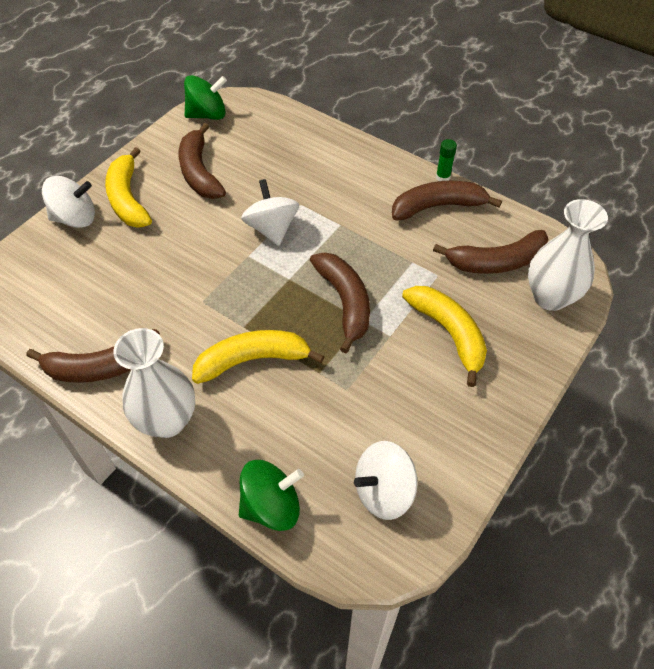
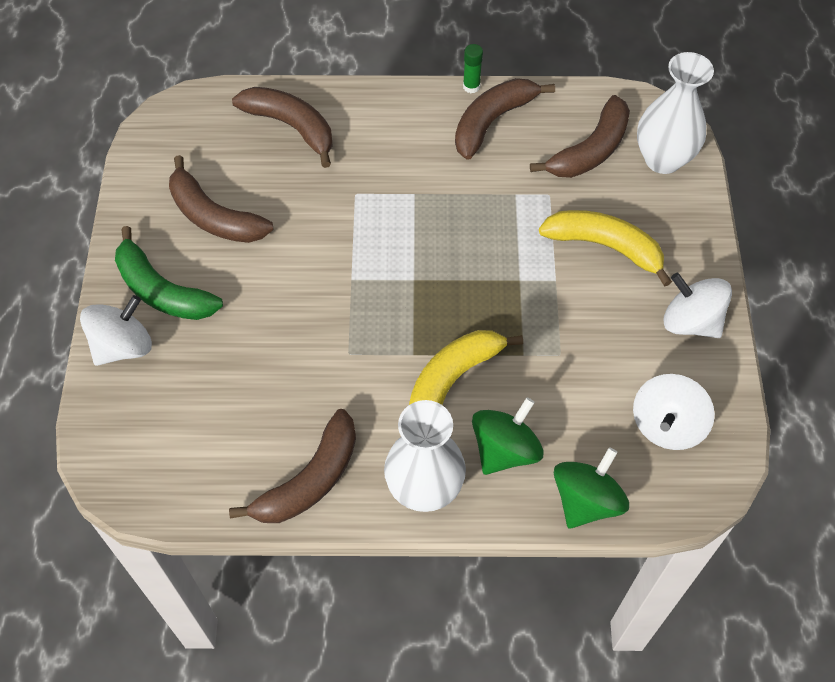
camera: 35 degrees left, 5 degrees up
(128, 199) = (162, 290): yellow banana -> green banana
(207, 115) = (159, 143): green spinning top -> green spinning top (505, 450)
(272, 228) = (350, 236): white spinning top -> white spinning top (690, 322)
(345, 302) = (488, 272): brown banana -> brown banana (291, 127)

